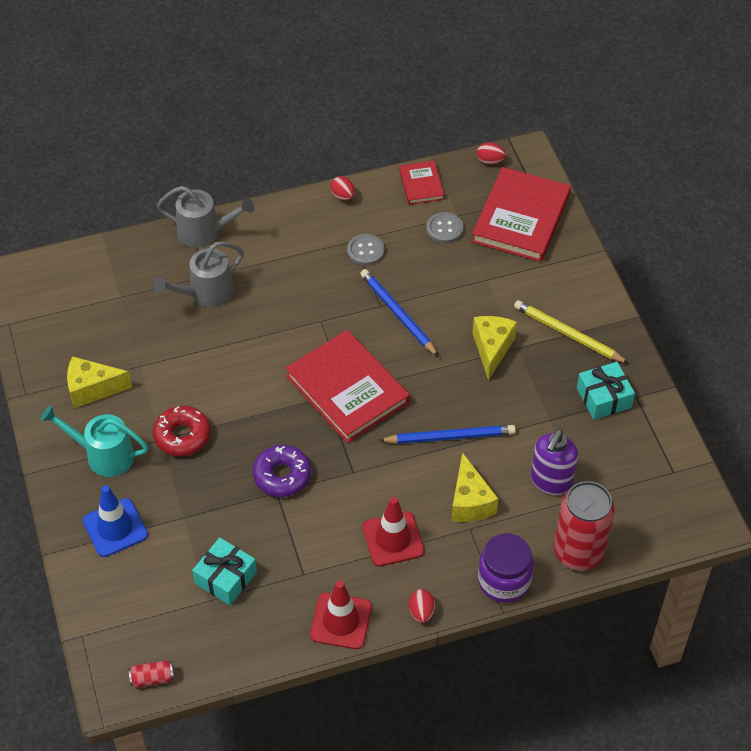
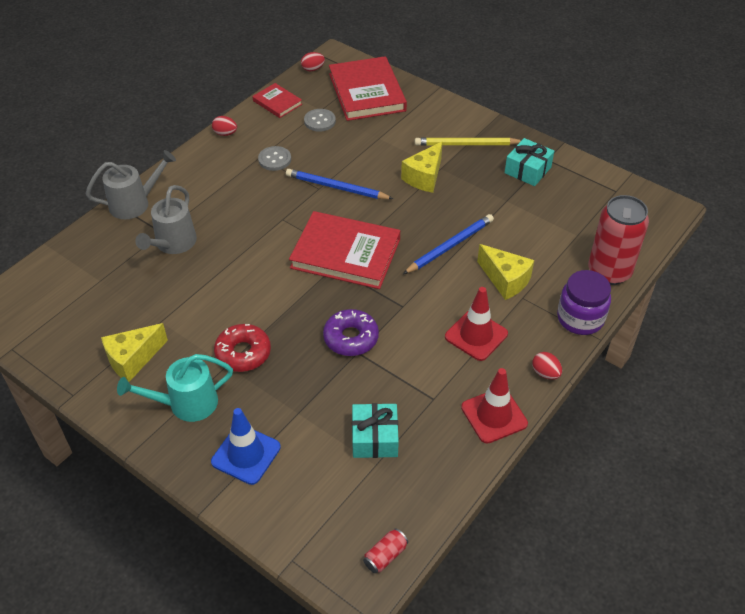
camera: 35 degrees left, 5 degrees down
(492, 349) = (424, 177): yellow cheese -> yellow cheese turned 120 degrees counterclockwise
(551, 481) = (546, 237): purple soap dispenser -> none

